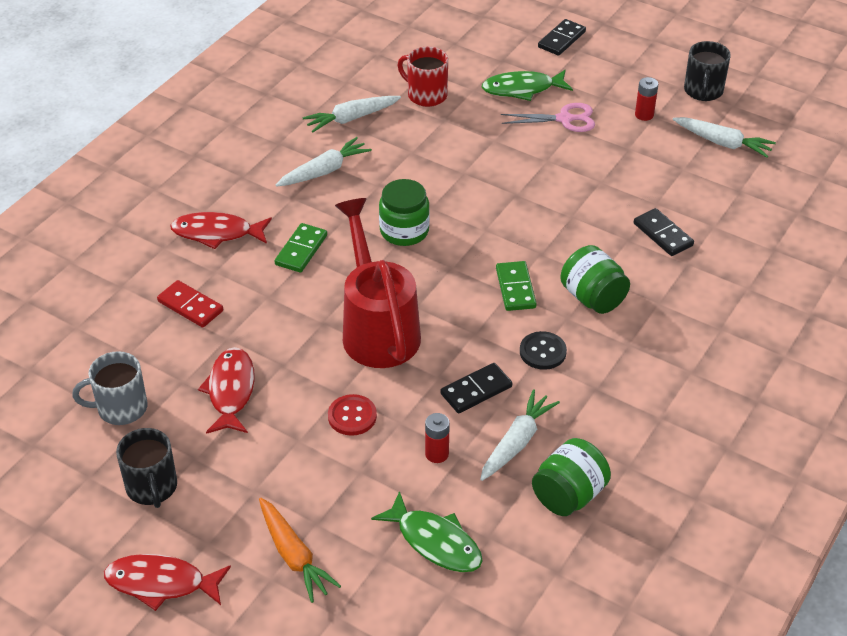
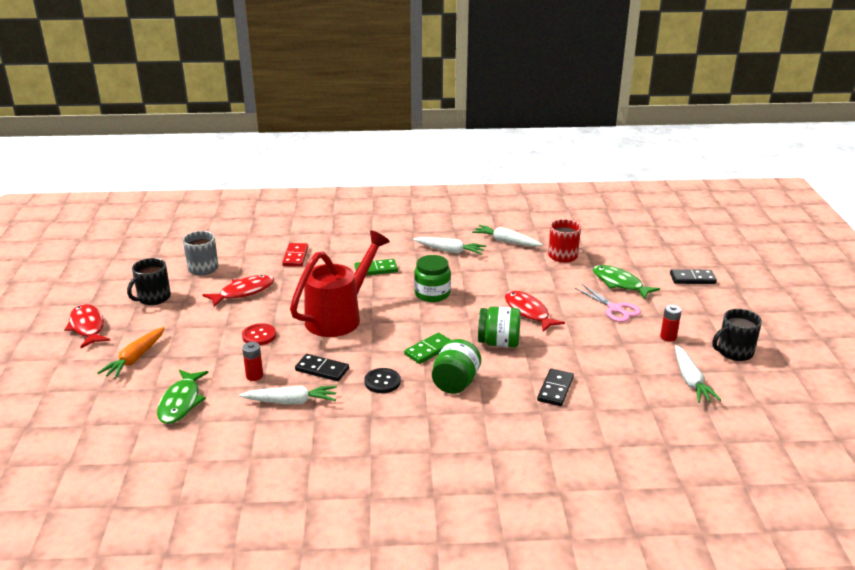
camera: 55 degrees right, 15 degrees down
(217, 233) = (359, 242): red fish -> red fish (528, 312)
(569, 495) = (262, 440): green jar -> green jar (499, 343)

